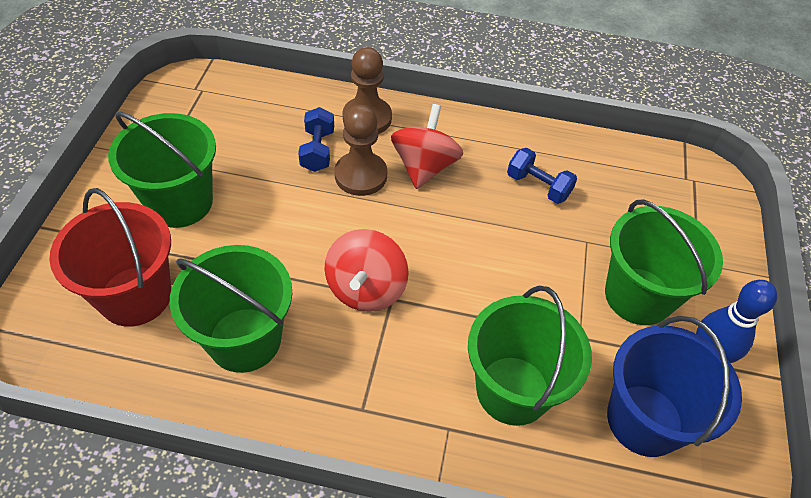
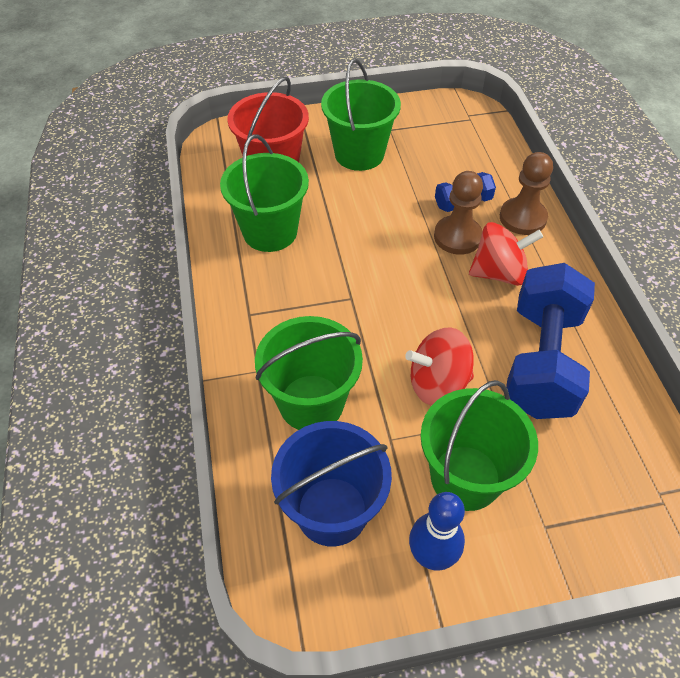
camera: 70 degrees right, 0 degrees up
(366, 289) = (350, 280): red spinning top -> red spinning top (438, 383)
(538, 186) = (541, 361): blue dumbbell -> blue dumbbell, size x2.19

